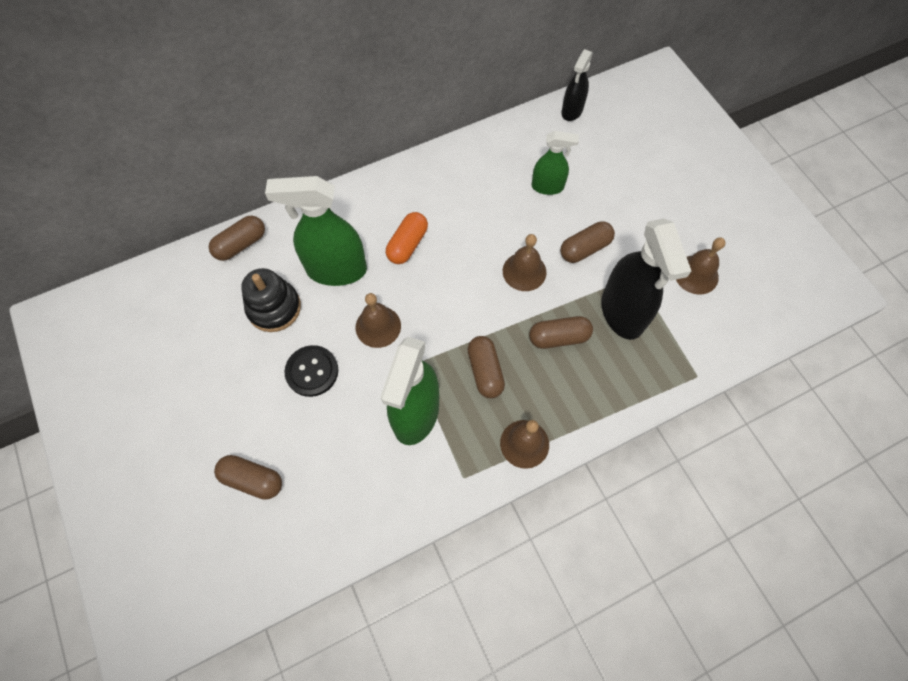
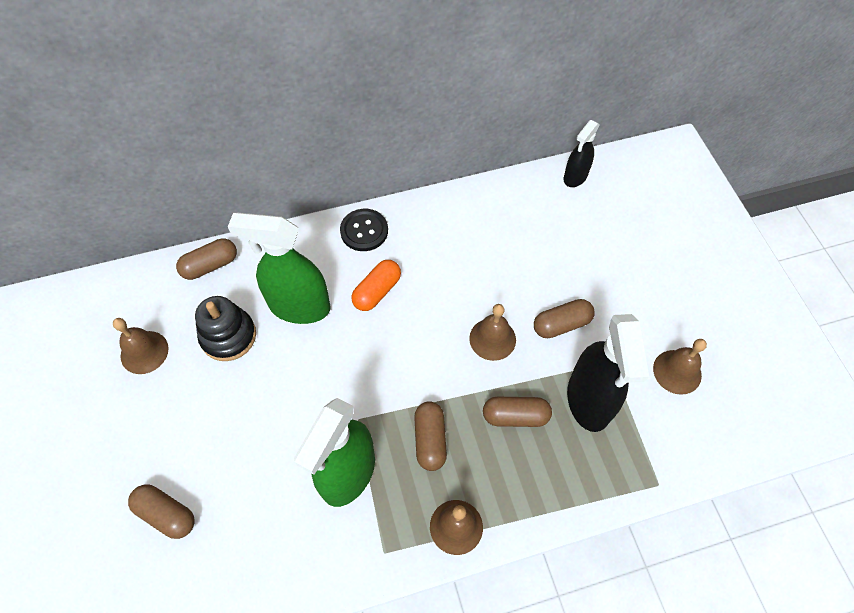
camera: 10 degrees right, 5 degrees down
(312, 371) = (251, 409): black button -> black button (364, 231)
(378, 326) = (329, 373): brown bell -> brown bell (144, 352)
(547, 187) = (534, 253): green spray bottle -> none

